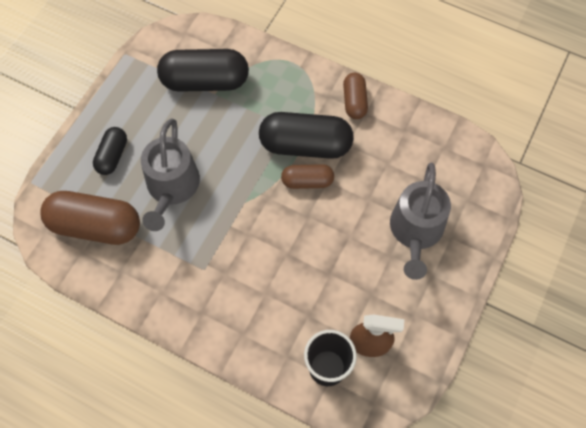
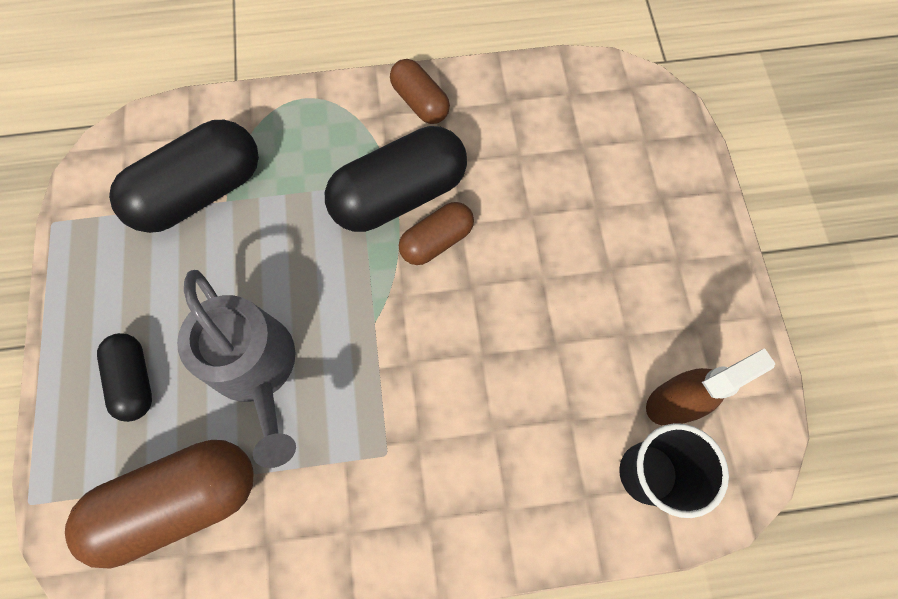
camera: 35 degrees left, 5 degrees up
(416, 231) = (616, 217): grey watering can -> none

